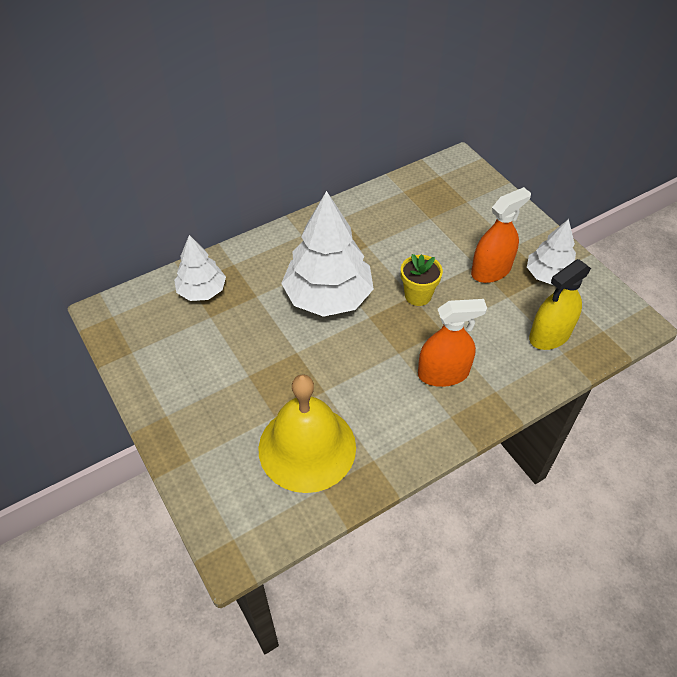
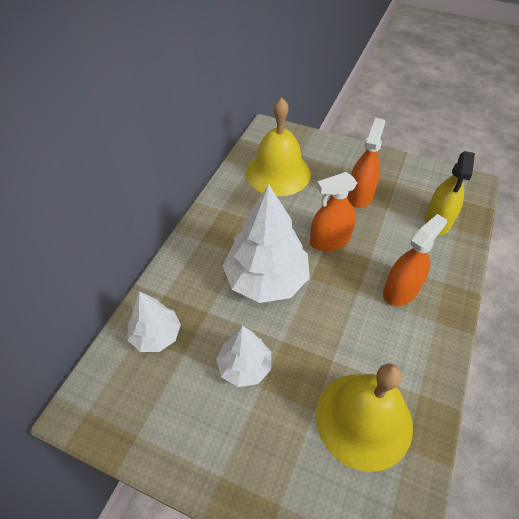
camera: 35 degrees left, 0 degrees up
(418, 295) = (329, 241): yellow flower pot -> orange spray bottle
(427, 209) = (278, 173): none -> yellow bell
(548, 275) = (397, 180): white tree -> white tree (244, 366)

